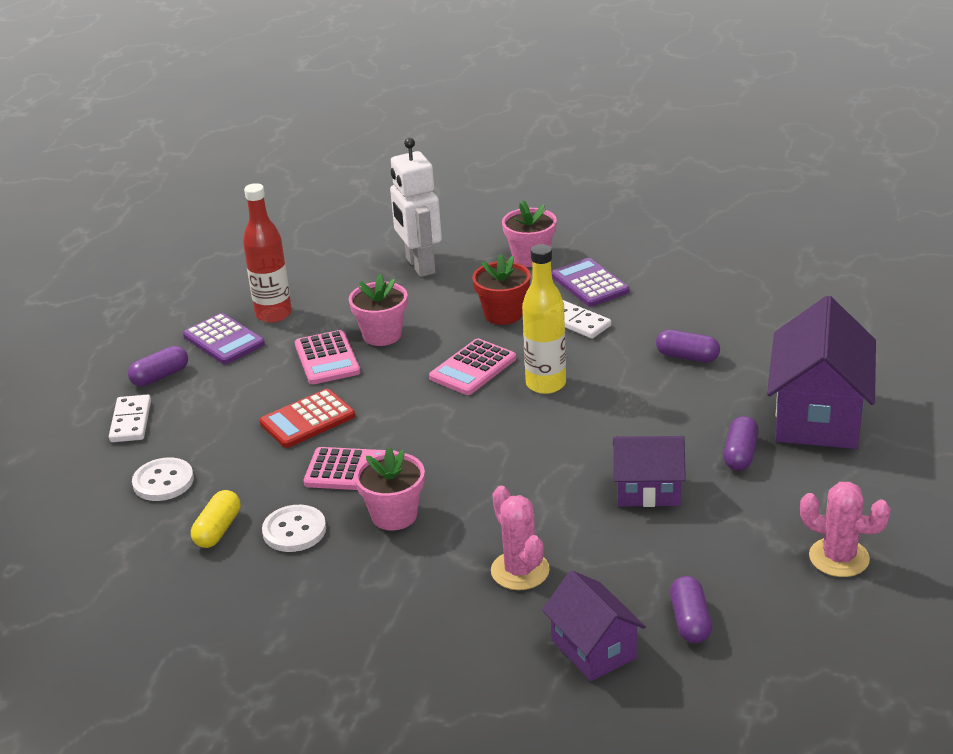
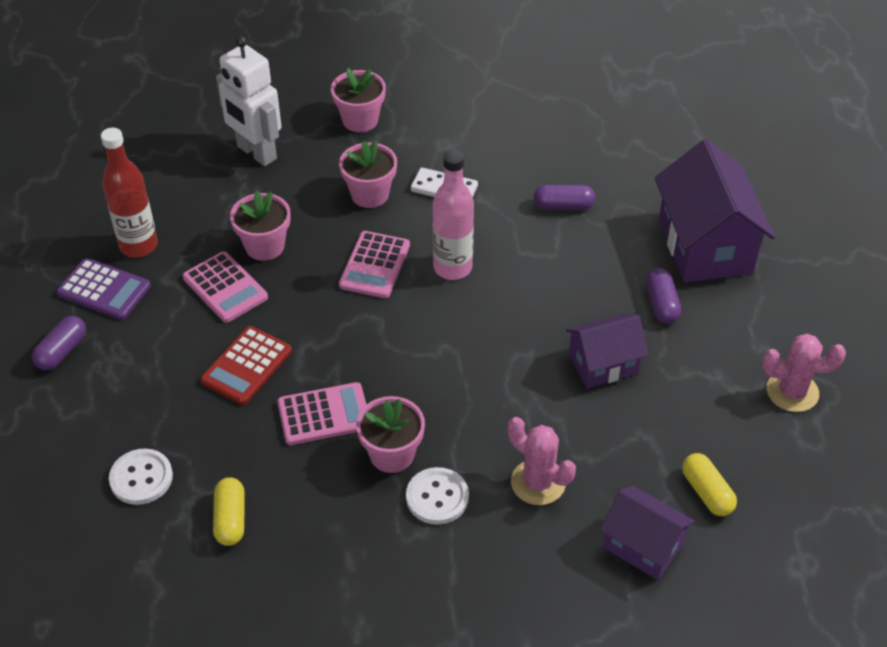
camera: 25 degrees left, 15 degrees up
(130, 421) = (63, 415): white domino -> none
(294, 530) = (306, 498): white button -> white button (437, 497)
(503, 314) = (370, 194): red flower pot -> pink flower pot
(546, 384) = (452, 267): yellow bottle -> pink bottle
(589, 284) = (432, 140): purple calculator -> none
(690, 621) = (707, 492): purple capsule -> yellow capsule

